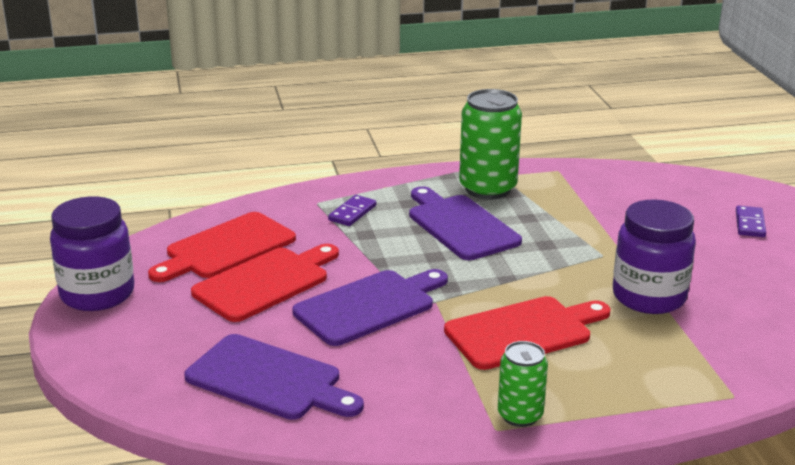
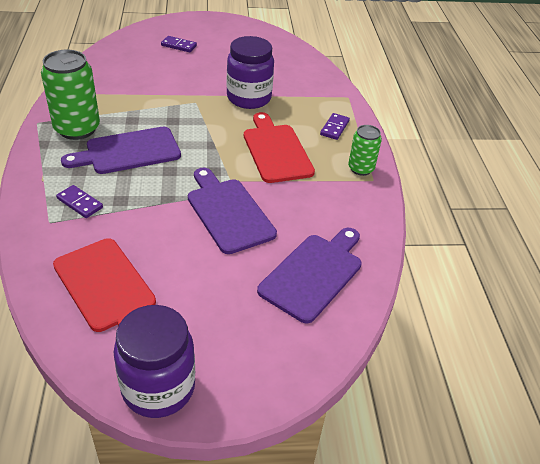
camera: 85 degrees left, 15 degrees up
(265, 282) = (176, 266): red cutting board -> none
(621, 384) = (334, 128): none -> purple domino

